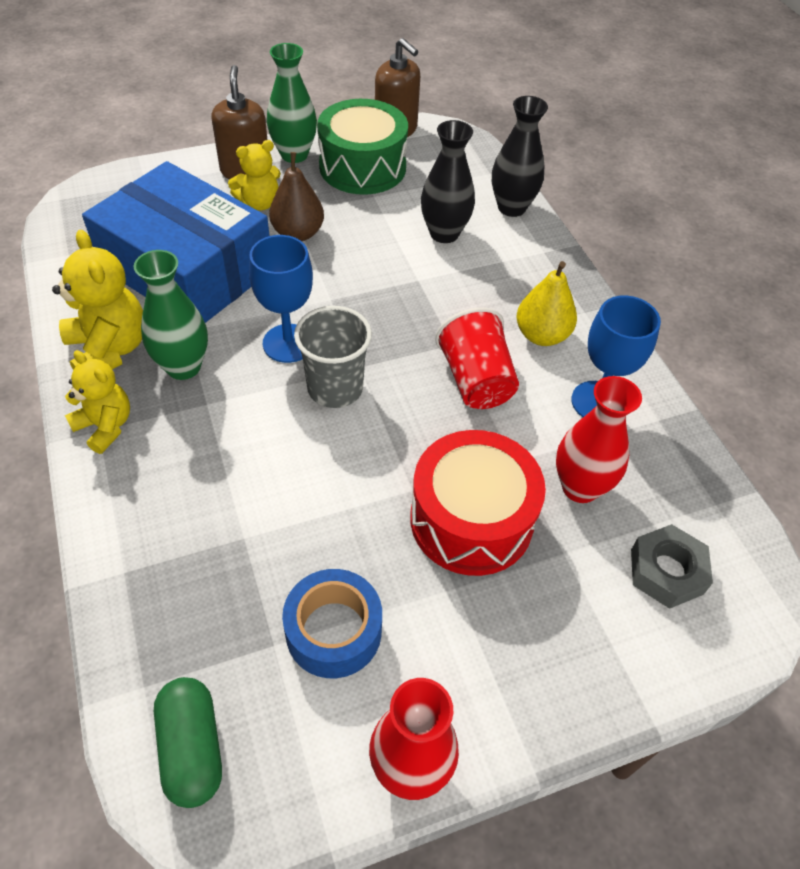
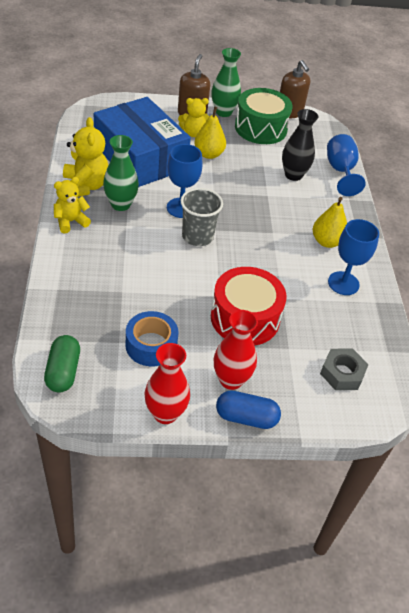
camera: 15 degrees right, 5 degrees down
(105, 426) = (71, 221): yellow teddy bear -> yellow teddy bear turned 90 degrees counterclockwise
(298, 233) = (209, 154): brown pear -> yellow pear
(475, 380) = (277, 254): red cup -> none
(511, 207) = (340, 171): black vase -> blue goblet
(551, 721) = (246, 417): none -> blue capsule
(580, 487) = (312, 321): red vase -> red vase (231, 380)

